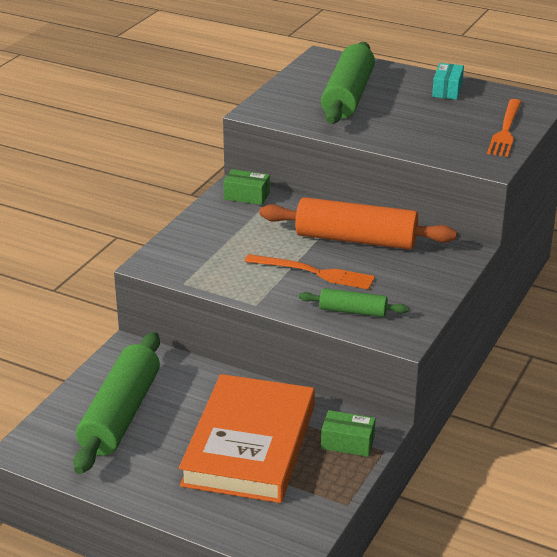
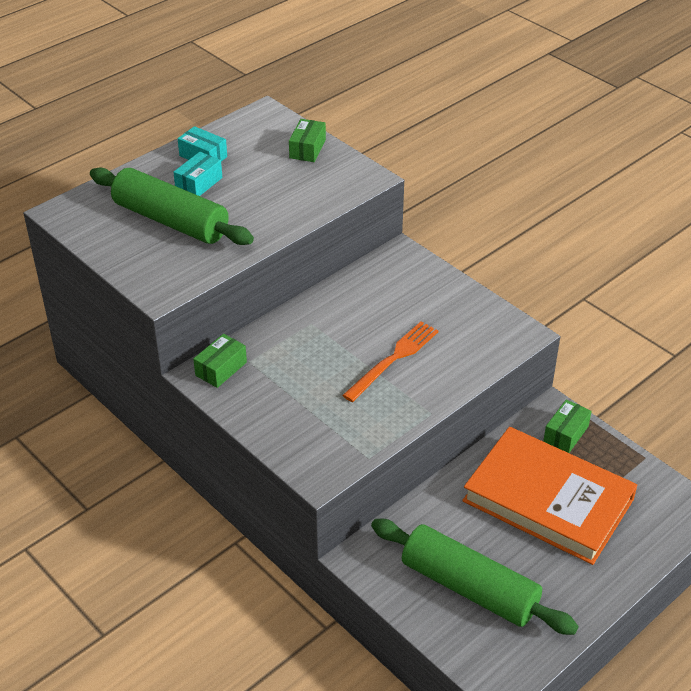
camera: 70 degrees left, 10 degrees up
(353, 311) = (469, 352): green rolling pin -> none
(356, 239) = (349, 315): orange rolling pin -> none
(407, 96) = (199, 183): none -> turquoise box
(505, 130) = (307, 149): orange fork -> green box

